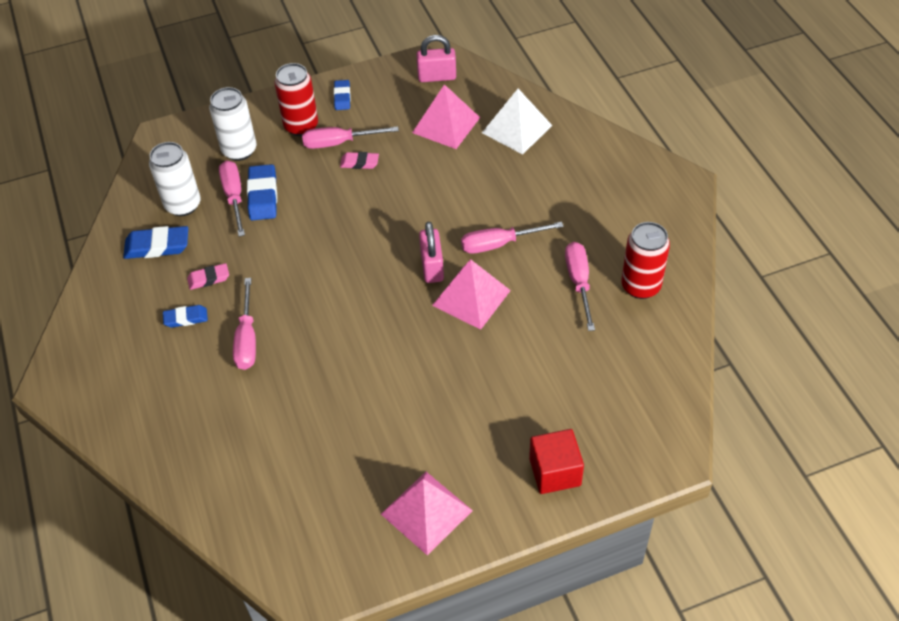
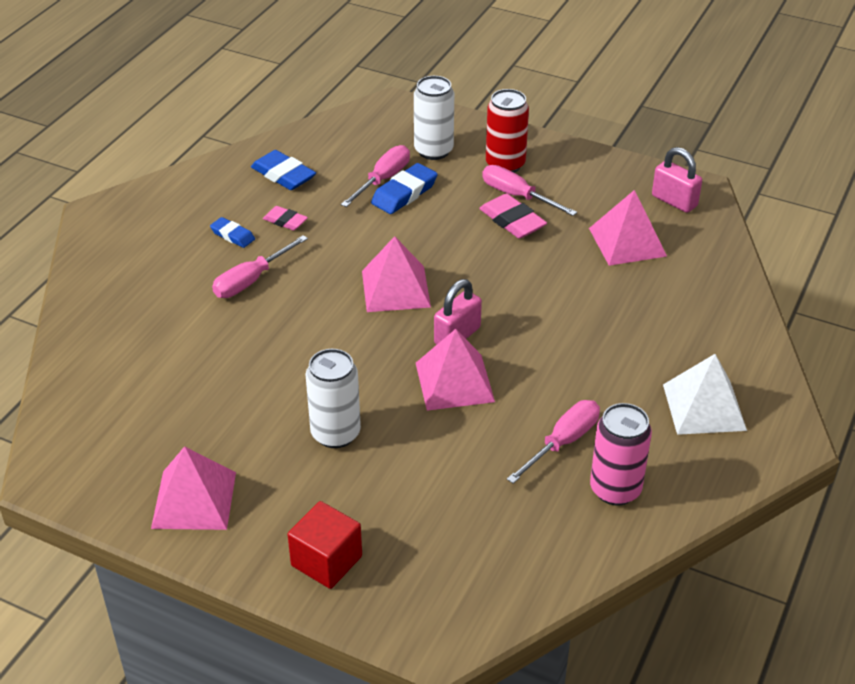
camera: 45 degrees right, 10 degrees down
(183, 205) = (340, 160): white can -> white can (335, 433)
(342, 97) = (569, 165): blue eraser -> none
(351, 266) = (395, 288): none -> pink pyramid
(359, 163) = (512, 221): pink eraser -> pink eraser, size x1.63
(499, 244) = (538, 361): pink screwdriver -> none
(517, 129) = (687, 287): white pyramid -> white pyramid (704, 407)
(640, 286) = (615, 489): red can -> pink can

